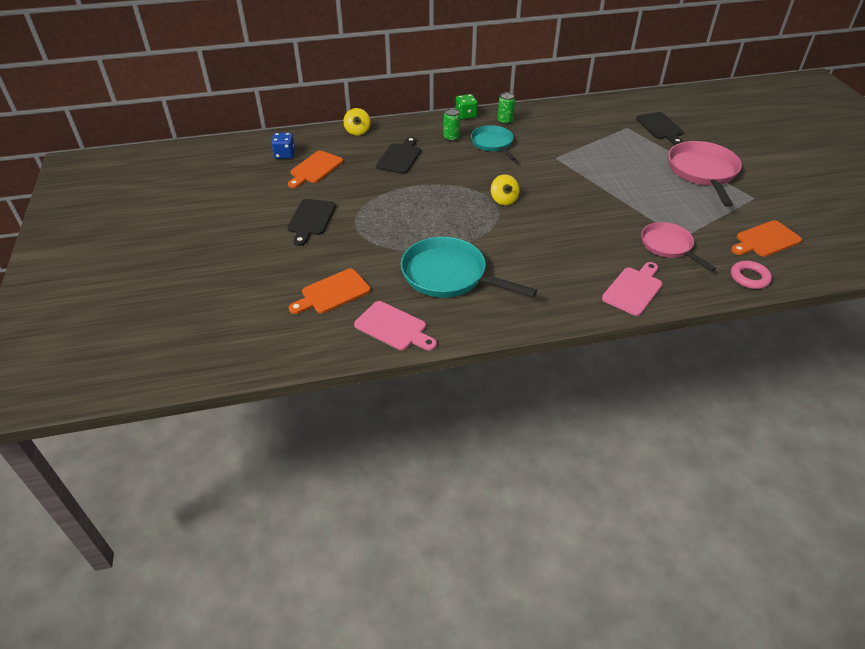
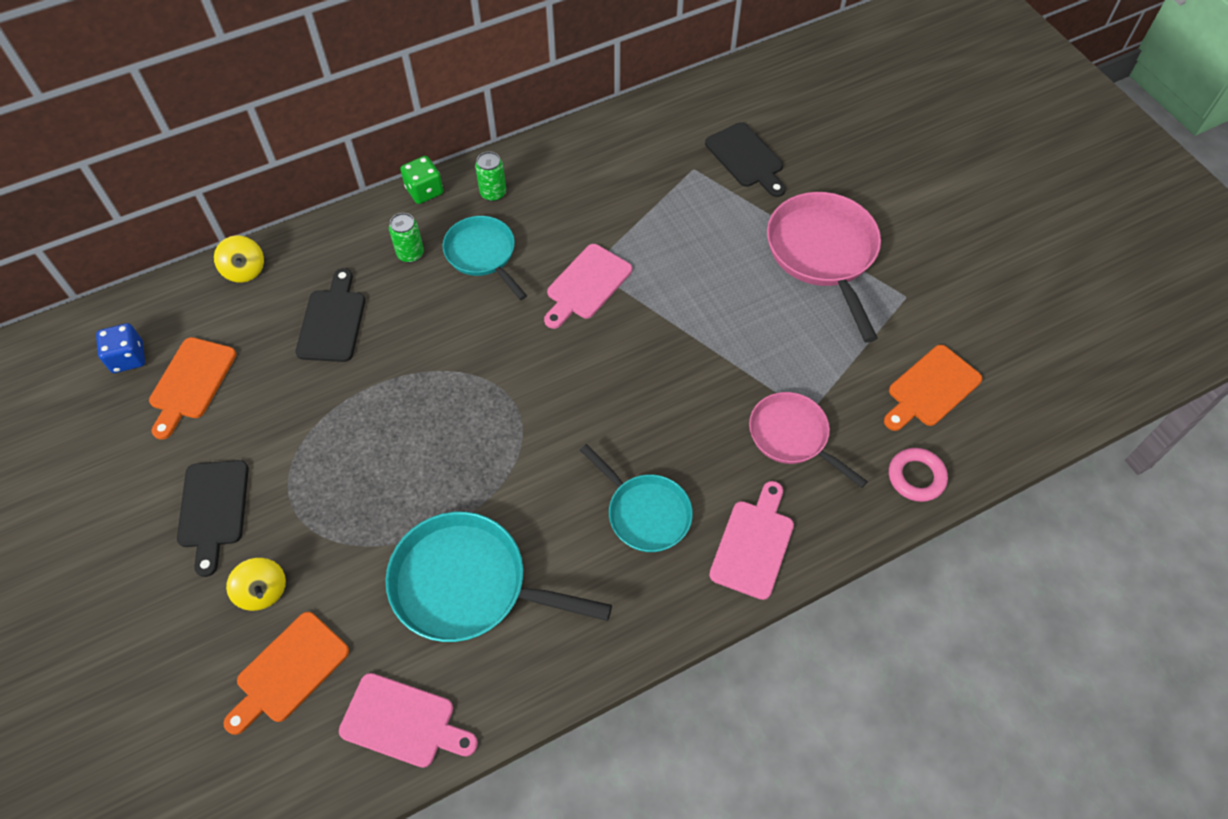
camera: 15 degrees left, 15 degrees up
(504, 200) = (524, 388): yellow spinning top -> yellow spinning top (262, 591)
(551, 164) = (586, 285): none -> pink cutting board
(566, 263) = (645, 512): none -> turquoise pan

